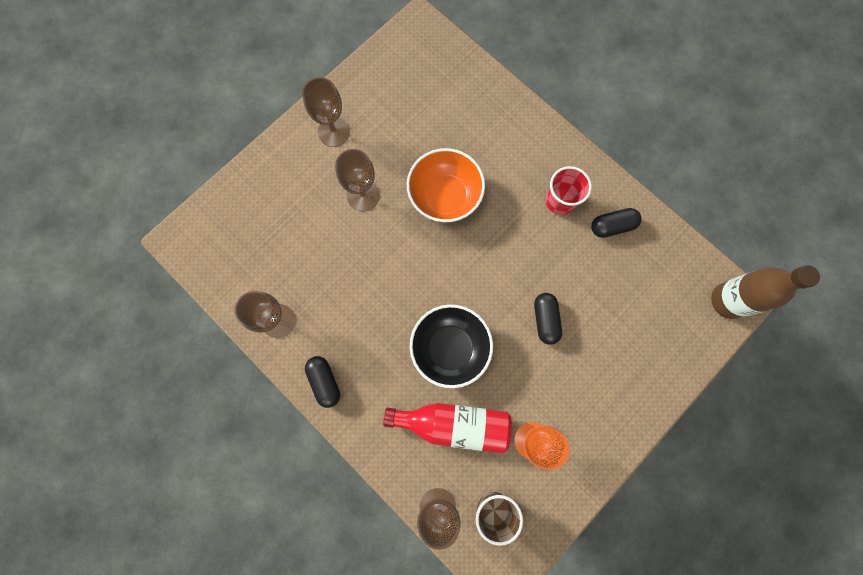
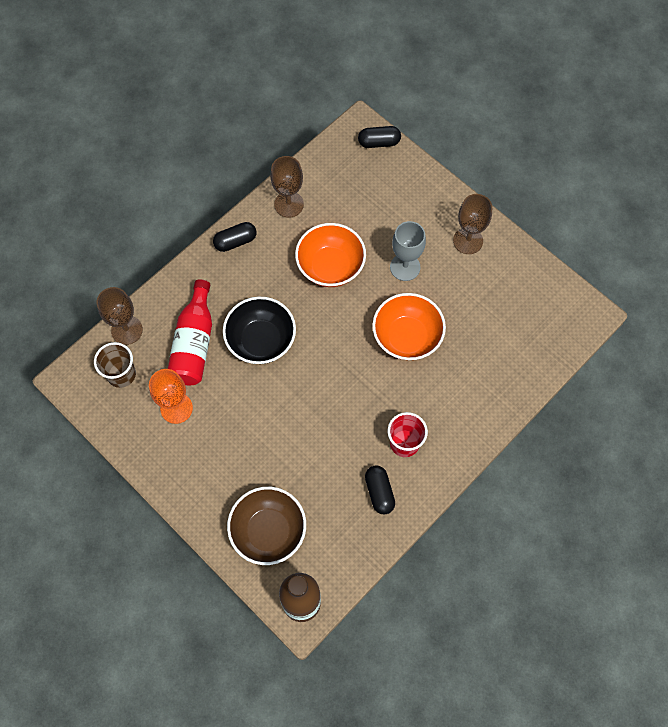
camera: 90 degrees right, 10 degrees down
(360, 273) = (330, 266): none -> orange bowl
(363, 195) = (405, 267): brown goblet -> grey goblet
(545, 320) = (285, 424): black capsule -> black capsule (379, 142)
(660, 335) = (268, 531): none -> brown bowl

